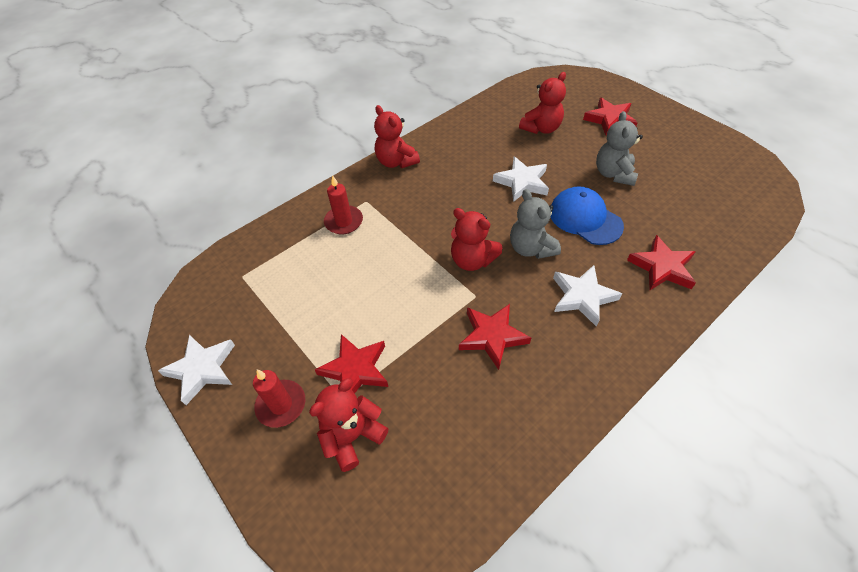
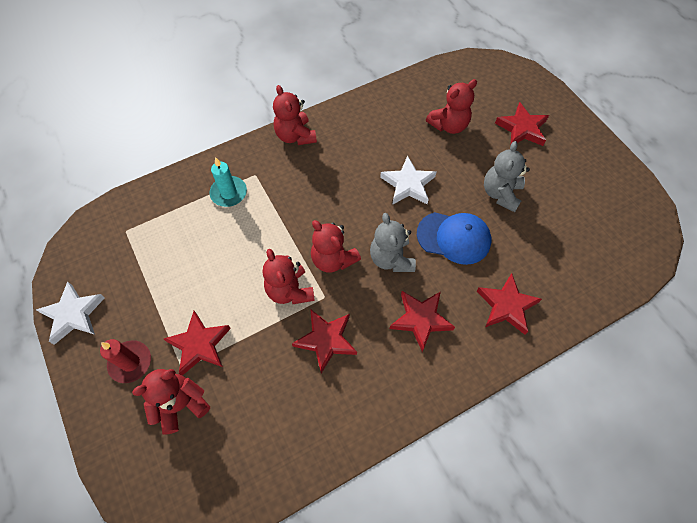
camera: 10 degrees right, 10 degrees up
(344, 222) = (229, 193): red candle -> turquoise candle
(437, 297) = (290, 290): none -> red teddy bear
(582, 297) = (420, 319): white star -> red star
(585, 218) = (454, 238): blue cap -> blue cap turned 135 degrees clockwise

